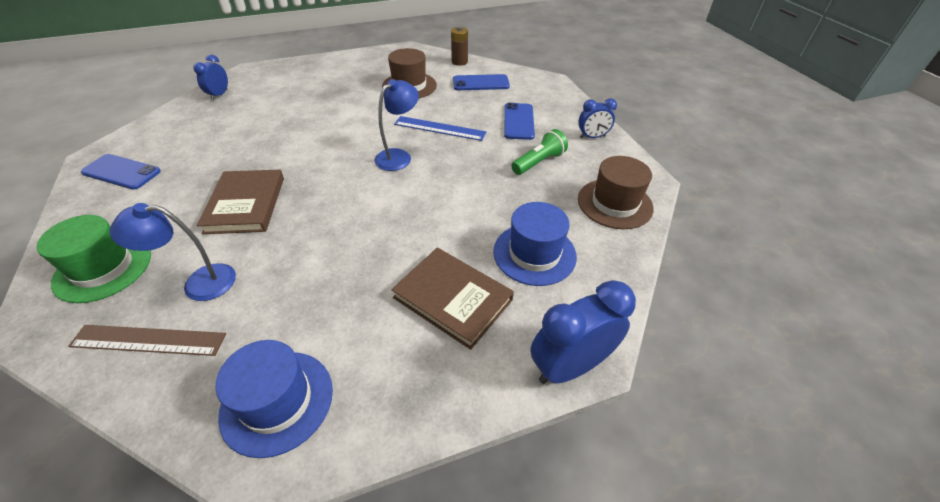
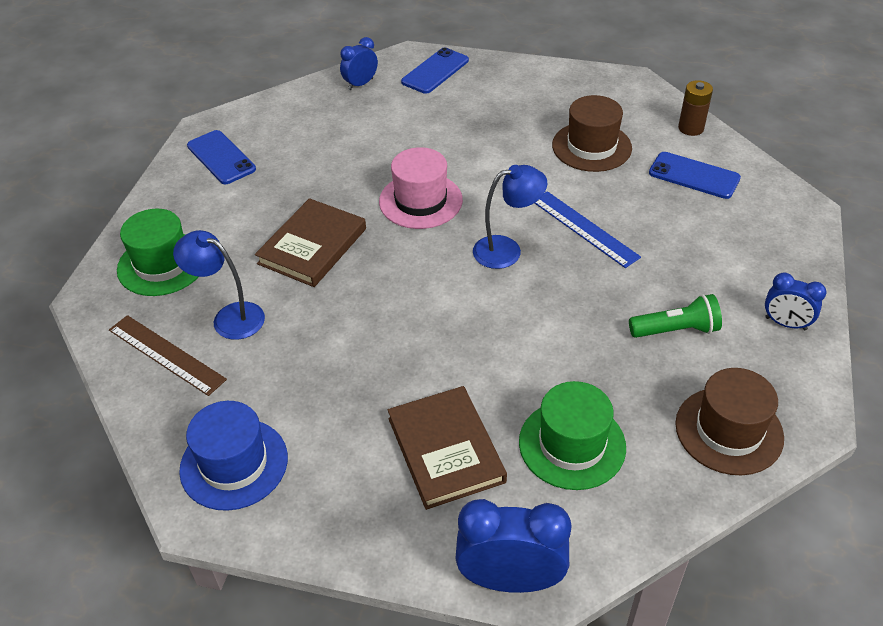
camera: 35 degrees right, 0 degrees up
(315, 148) = (420, 201): none -> pink hat
(519, 121) = (699, 258): blue phone -> blue phone (435, 71)
(534, 253) = (572, 444): blue hat -> green hat

